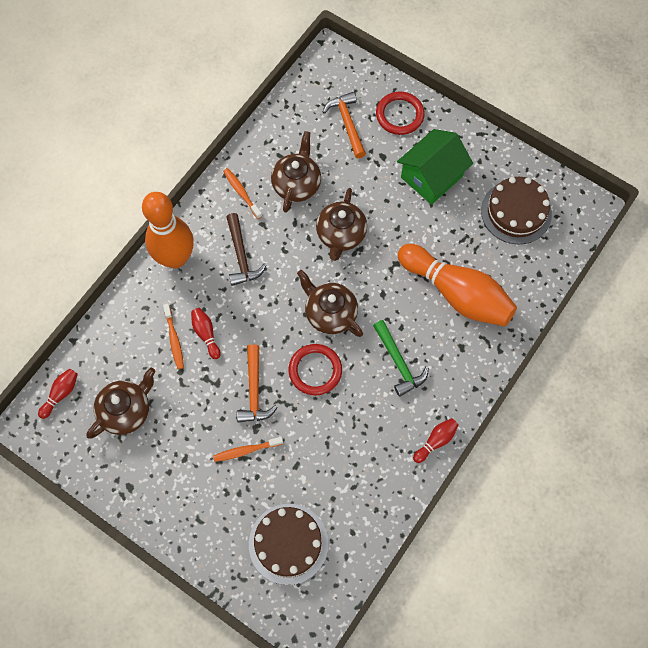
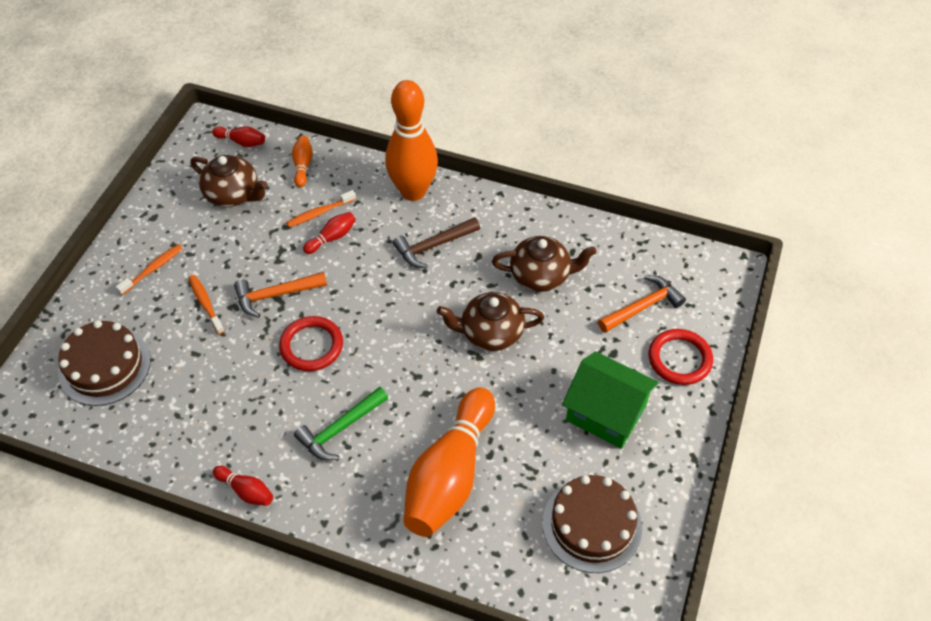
camera: 75 degrees right, 15 degrees down
(112, 344) = (303, 166): none -> orange bowling pin
(241, 193) = (511, 228): orange toothbrush -> orange toothbrush (153, 269)
(330, 313) = (386, 344): brown teapot -> none

